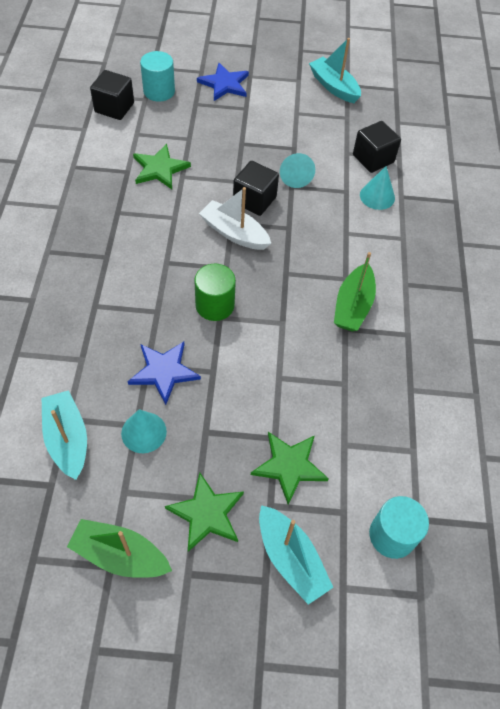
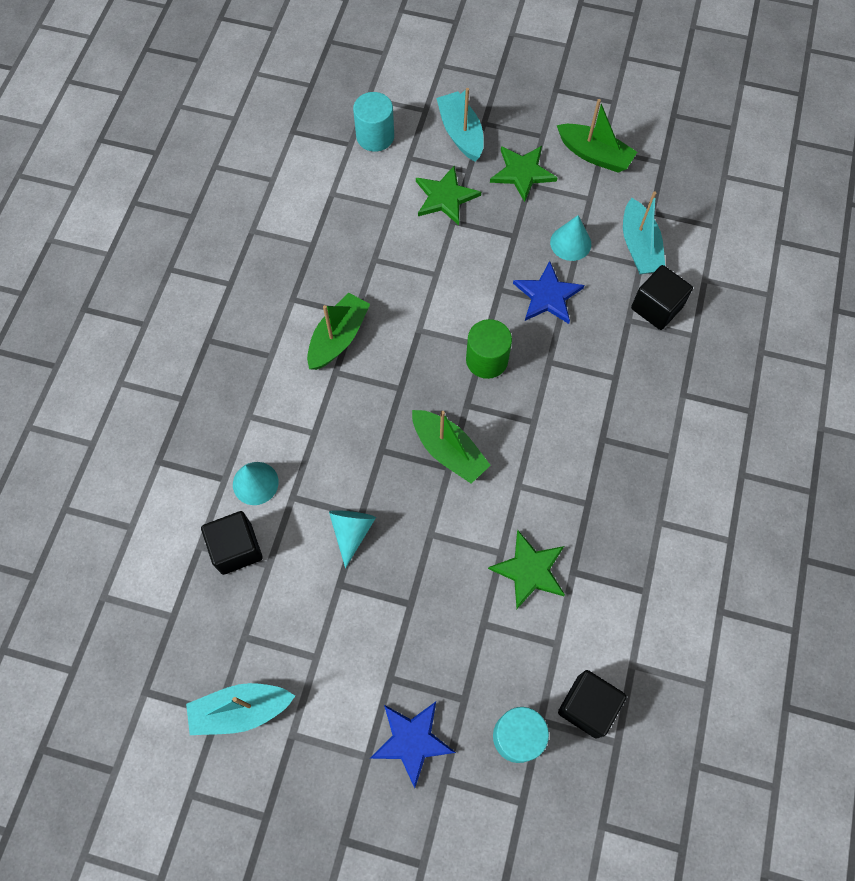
camera: 165 degrees left, 10 degrees up
(234, 233) = (448, 451): white boat -> green boat
(254, 200) = (413, 498): black cube -> black cube (656, 307)
(334, 87) = (241, 710): turquoise boat -> turquoise boat turned 105 degrees clockwise

